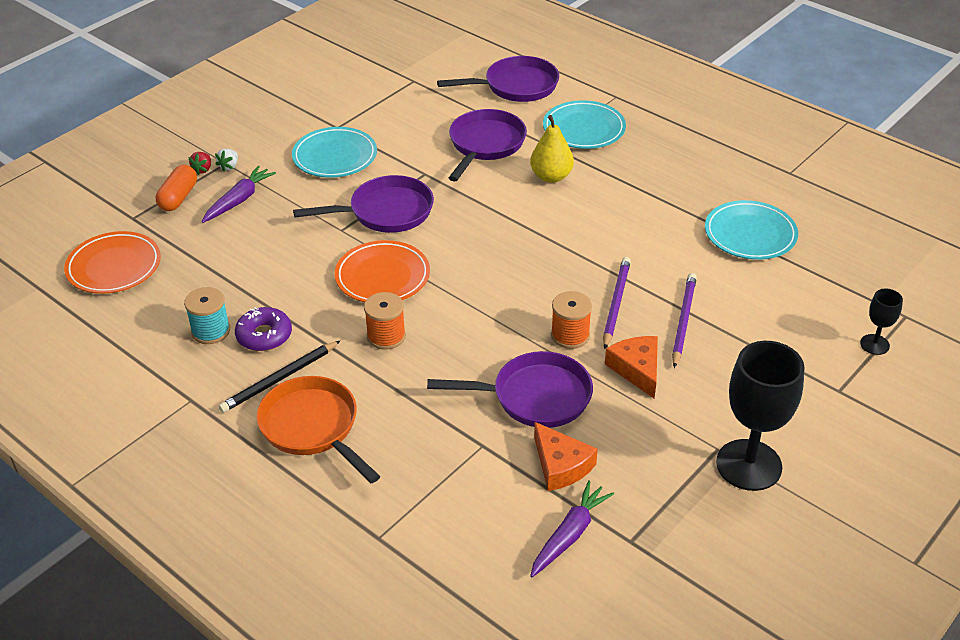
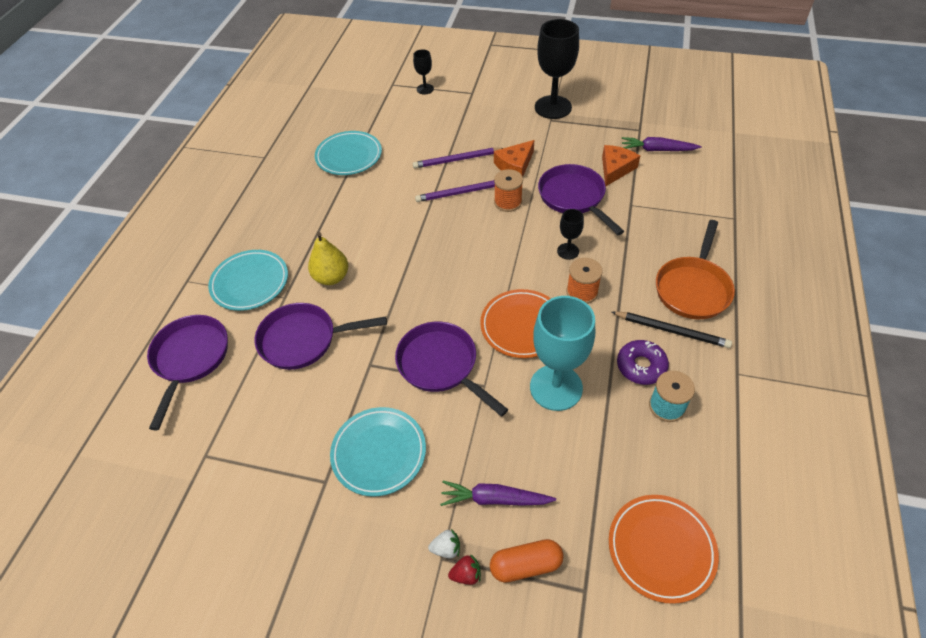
camera: 115 degrees left, 10 degrees up
(297, 271) = (556, 387): none -> turquoise goblet
(451, 351) = (568, 251): none -> black goblet
(516, 86) = (190, 359): purple pan -> purple pan turned 45 degrees clockwise

